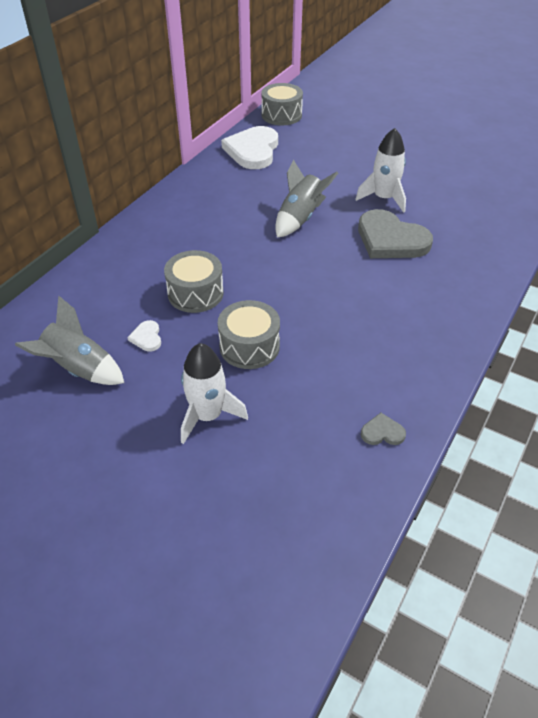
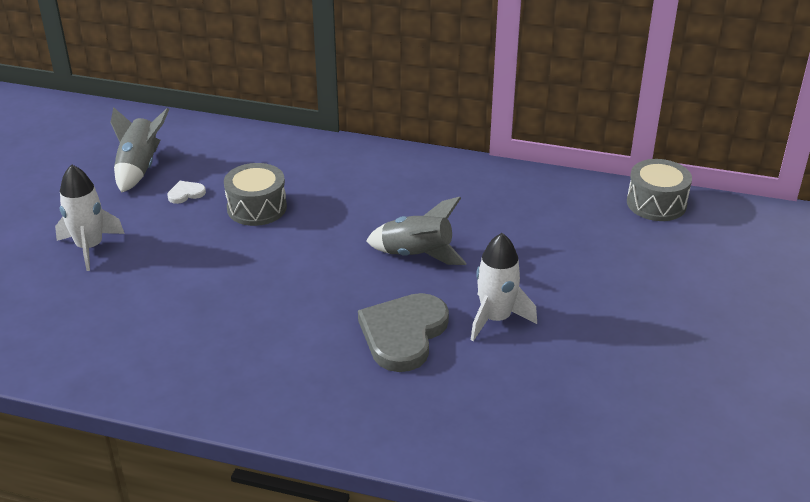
camera: 75 degrees right, 10 degrees down
(249, 346) = (184, 255): grey drum -> none
(253, 150) = (549, 196): white heart -> none
(382, 432) = (74, 359): grey heart -> none

